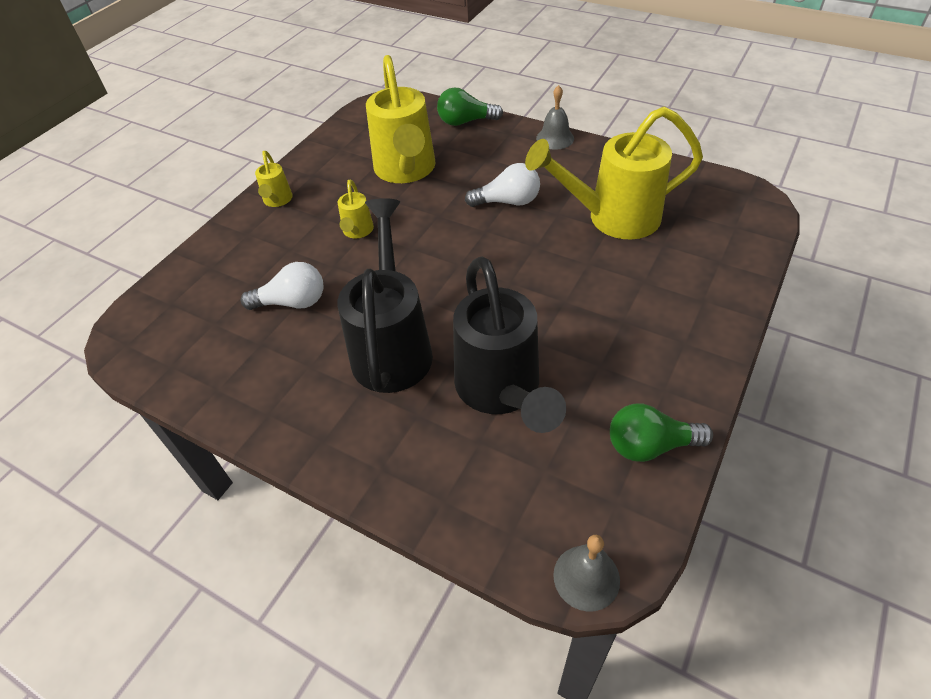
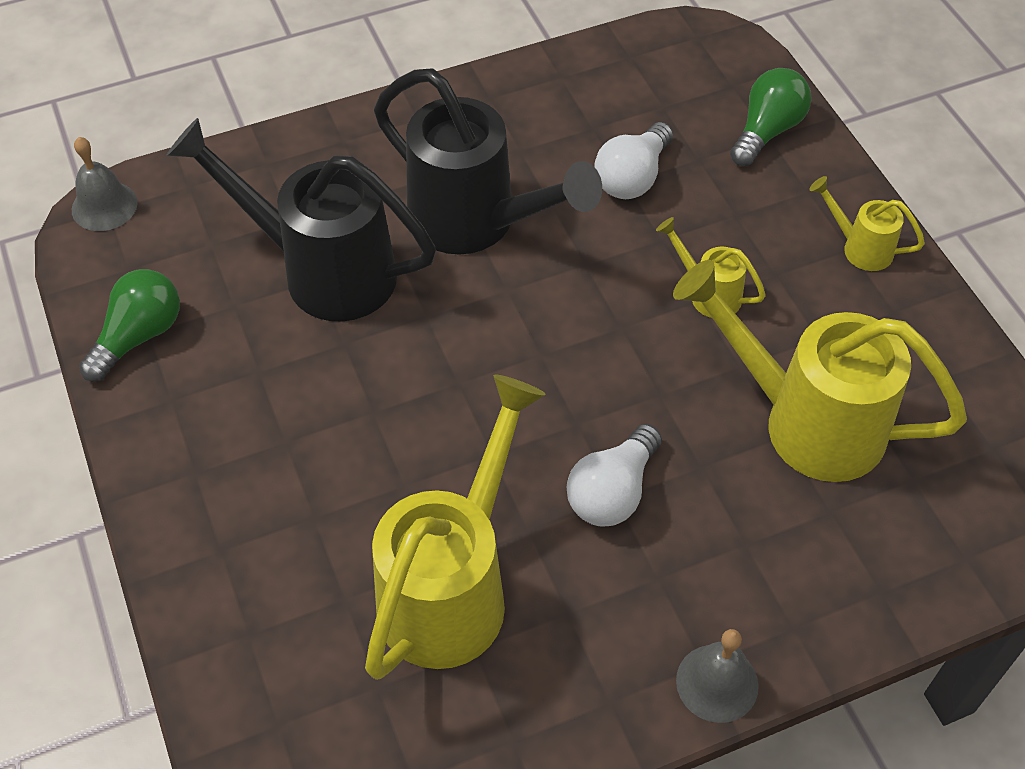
camera: 125 degrees right, 5 degrees up
(465, 122) = (886, 590): green light bulb -> green light bulb (767, 131)

